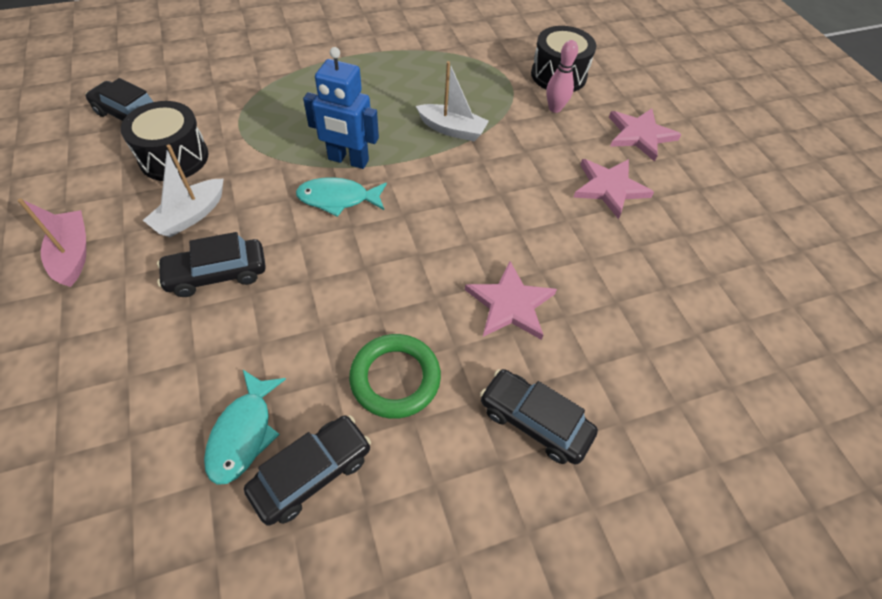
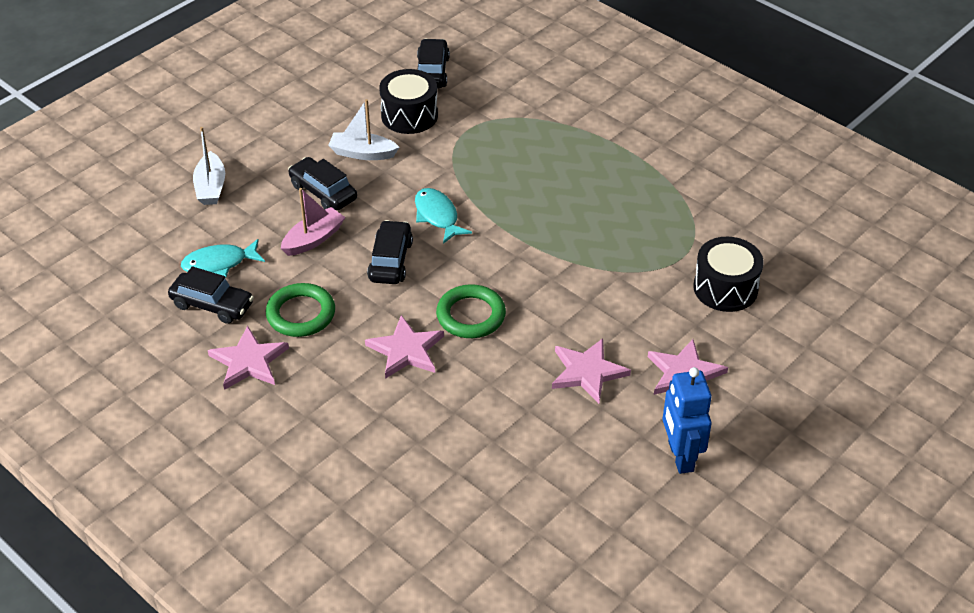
camera: 65 degrees right, 10 degrees down
(73, 254) = (291, 122): pink boat -> pink boat (313, 239)
(348, 160) = (483, 202): blue robot -> blue robot (680, 456)
(439, 469) = (249, 361): none -> pink star
(452, 129) = (575, 246): white boat -> white boat (211, 187)
(493, 233) = (471, 315): none -> green ring
(534, 421) = (313, 396): black car -> black car (390, 261)
(555, 108) = (669, 302): pink bowling pin -> none

